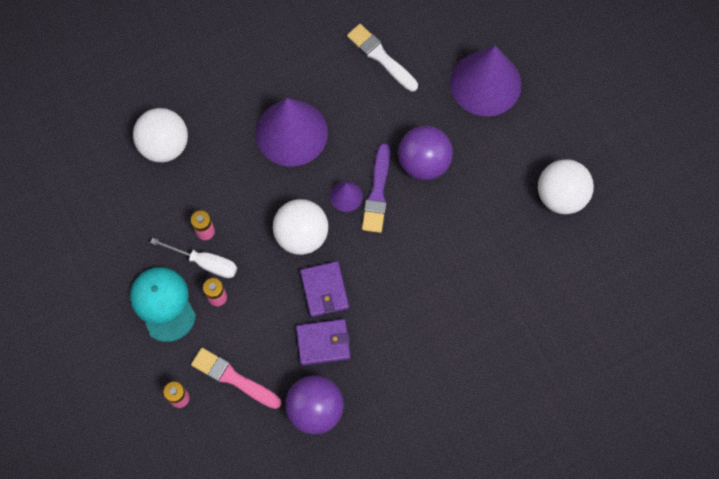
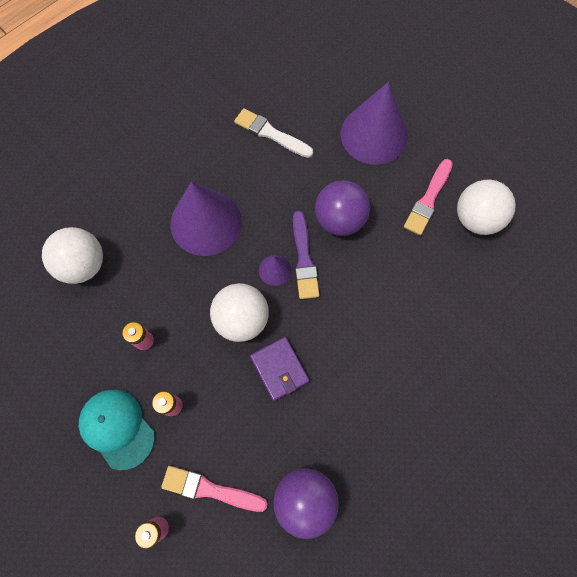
camera: 15 degrees left, 0 degrees up
(205, 262) = (151, 373): white screwdriver -> none
(323, 343) = (293, 425): purple wallet -> none
(519, 164) = (428, 200): none -> pink brush

